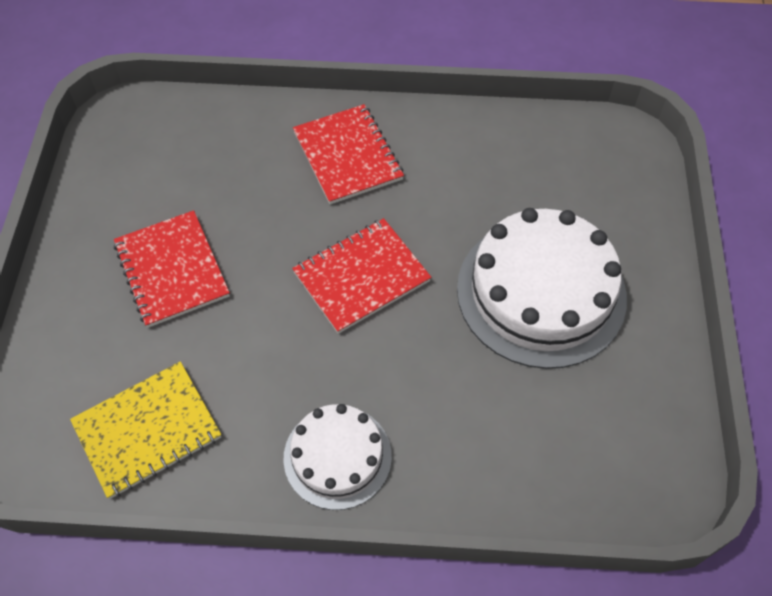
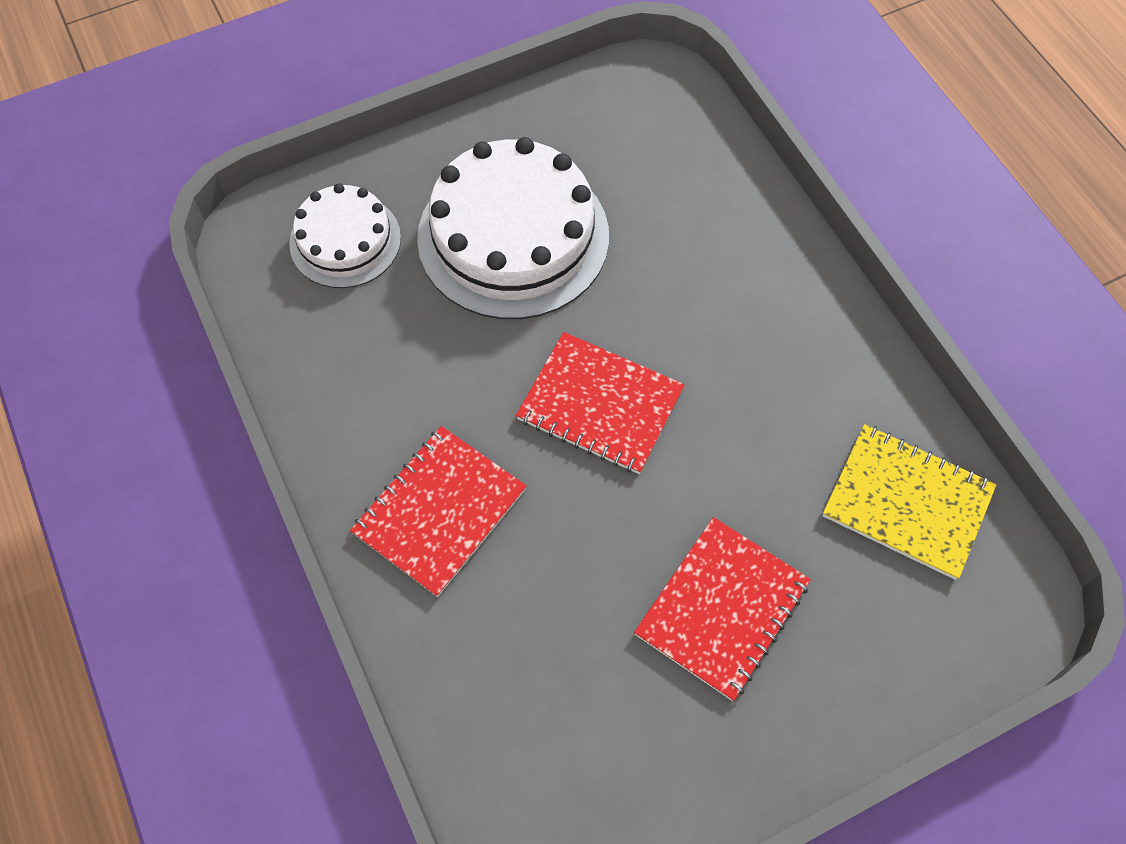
camera: 120 degrees left, 5 degrees up
(337, 456) = (804, 321): white cake -> white cake (345, 241)

